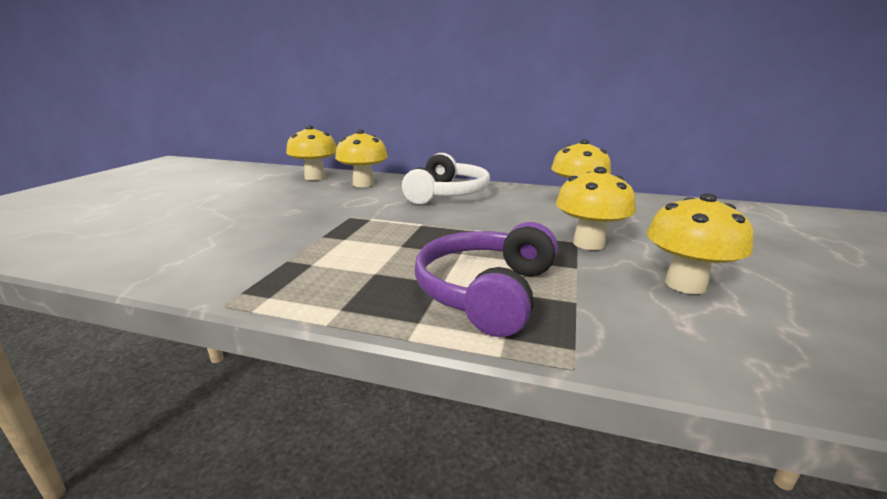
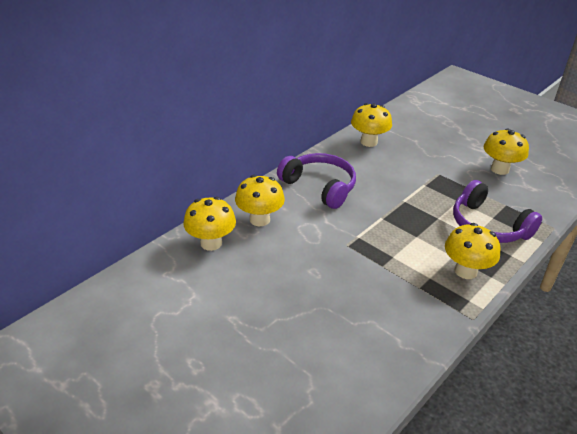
camera: 65 degrees left, 15 degrees up
(447, 194) = (320, 186): white headphones -> purple headphones
(589, 243) = (443, 171): yellow mushroom -> yellow mushroom (465, 271)

